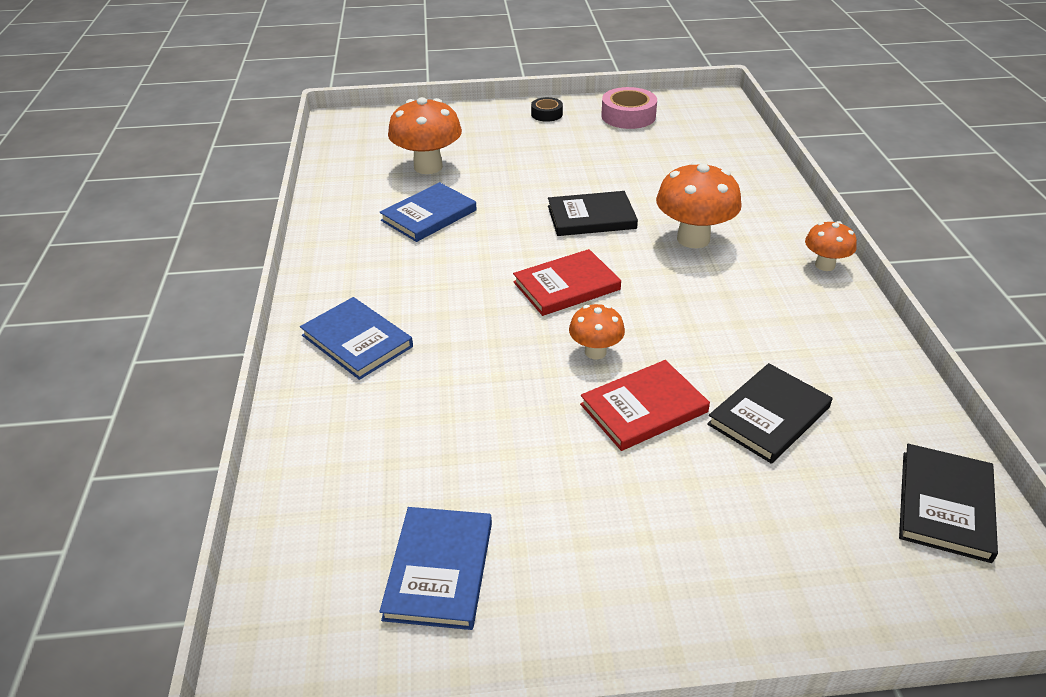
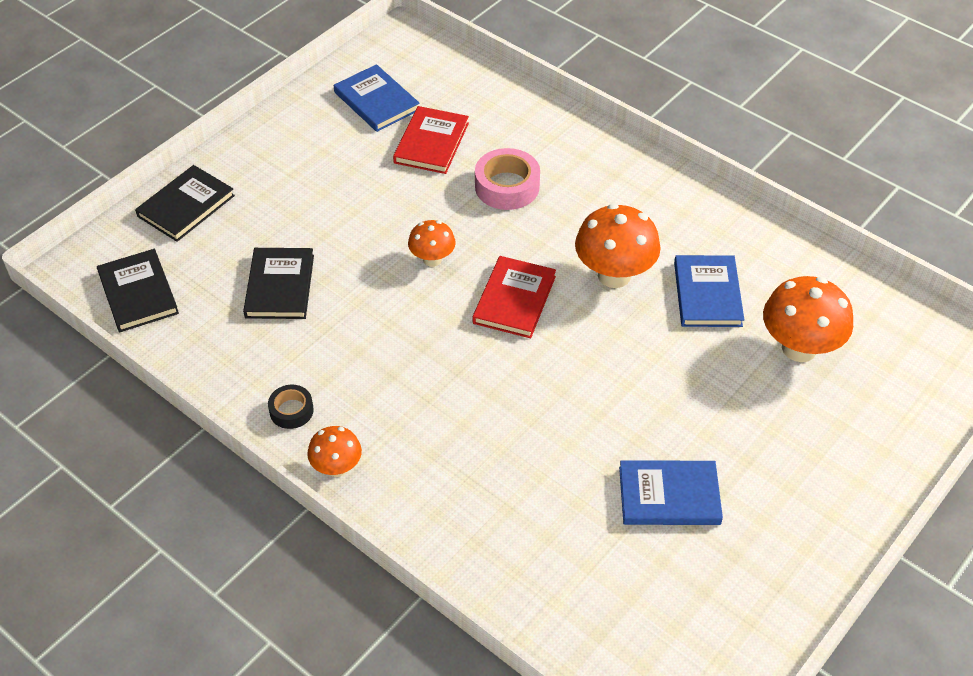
camera: 135 degrees right, 10 degrees up
(357, 341) = (587, 168): blue book -> blue book (669, 496)
(546, 114) = (823, 522): black tape -> black tape (291, 410)
(591, 217) = (582, 387): black book -> black book (186, 206)
(628, 116) = (740, 591): pink tape -> pink tape (507, 186)
(644, 408) = (361, 241): red book -> red book (431, 143)
(693, 239) = (472, 422): orange mushroom -> orange mushroom (614, 275)

